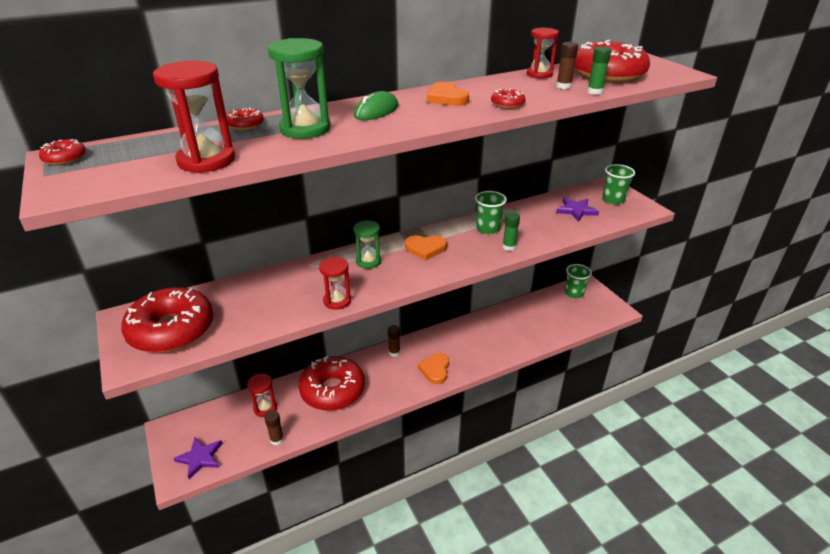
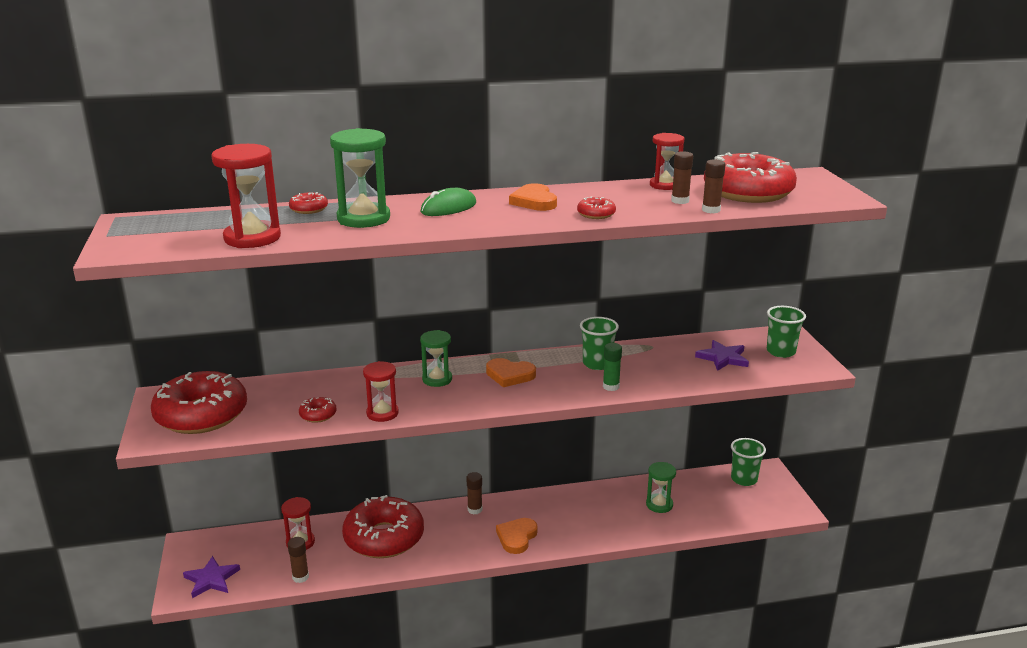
camera: 15 degrees right, 10 degrees down
(65, 158) = (130, 223): red donut -> red donut (318, 415)
(526, 323) = (659, 505): none -> green hourglass
(594, 92) = (711, 210): green glue stick -> brown glue stick

